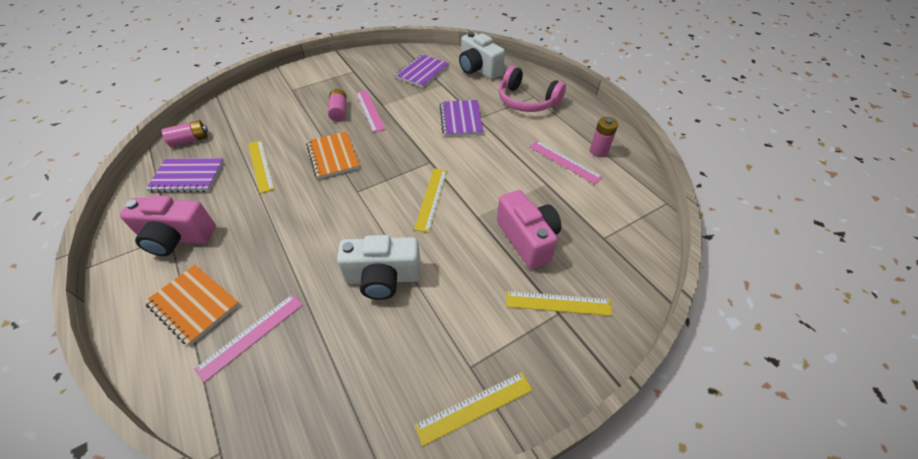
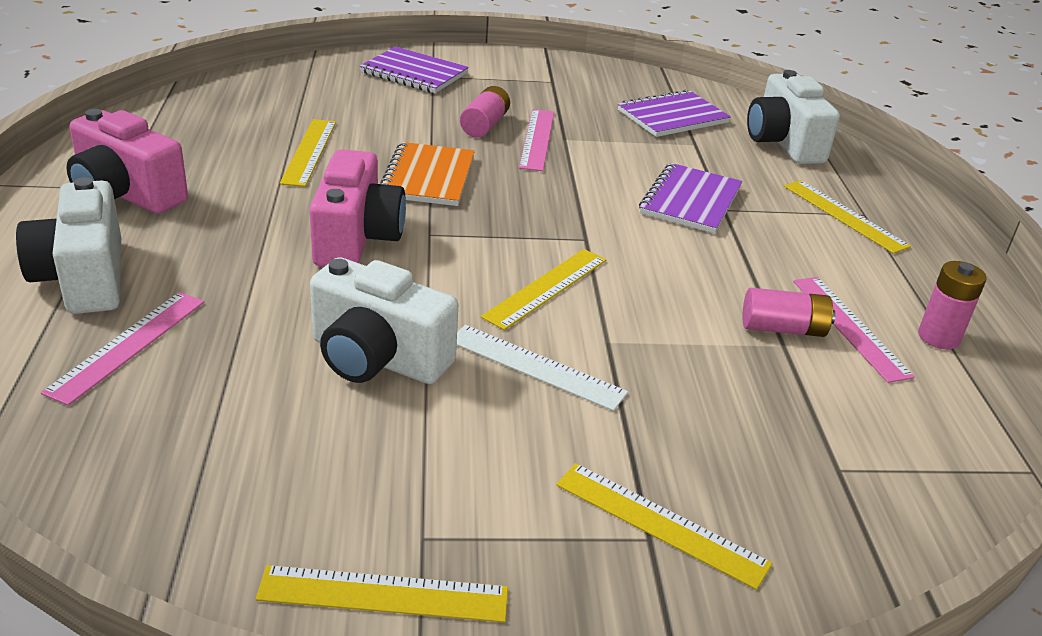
camera: 25 degrees right, 15 degrees down
(188, 177) = (198, 130): purple notebook -> purple notebook (414, 73)
(190, 140) = (235, 90): pink battery -> pink battery (783, 328)
(194, 305) = (83, 278): orange notebook -> white camera
(251, 335) = (127, 345): pink ruler -> pink ruler turned 45 degrees counterclockwise
(456, 246) = (536, 366): none -> white ruler
(527, 101) = (844, 215): pink headphones -> yellow ruler
(527, 239) = (678, 409): pink camera -> pink camera (356, 238)

